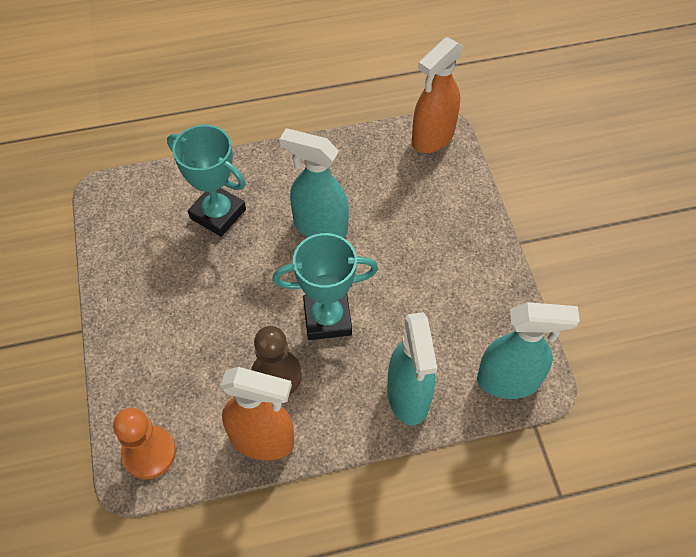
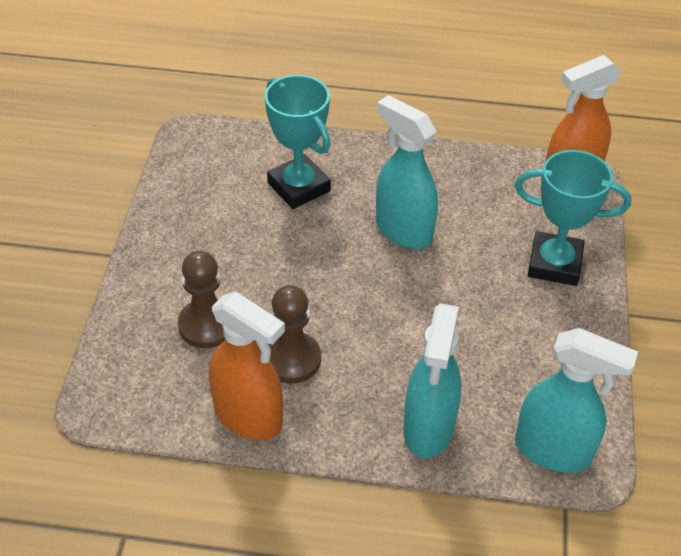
camera: 20 degrees right, 10 degrees down
(149, 453) = (125, 389): orange pawn -> none
(193, 369) = (207, 325): none -> brown pawn
(327, 318) = (372, 322): turquoise trophy -> turquoise trophy (554, 264)

